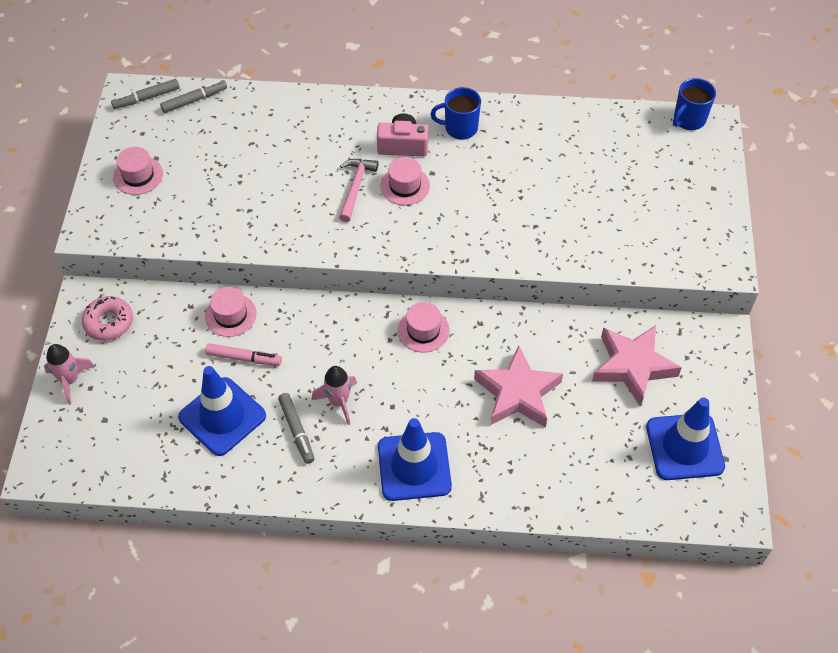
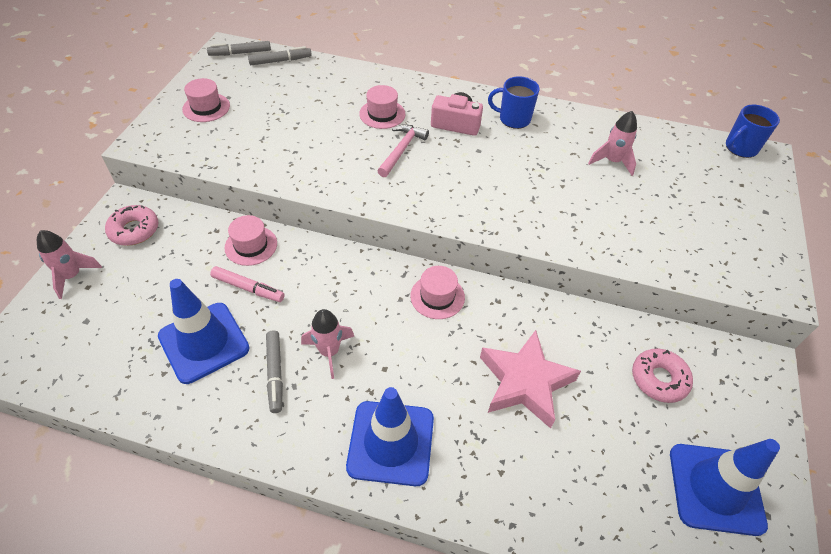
camera: 10 degrees right, 5 degrees down
(405, 186) = (449, 157): pink hat -> pink hat (382, 114)
(565, 160) = (612, 161): none -> pink rocket
(632, 366) = (659, 379): pink star -> pink donut

